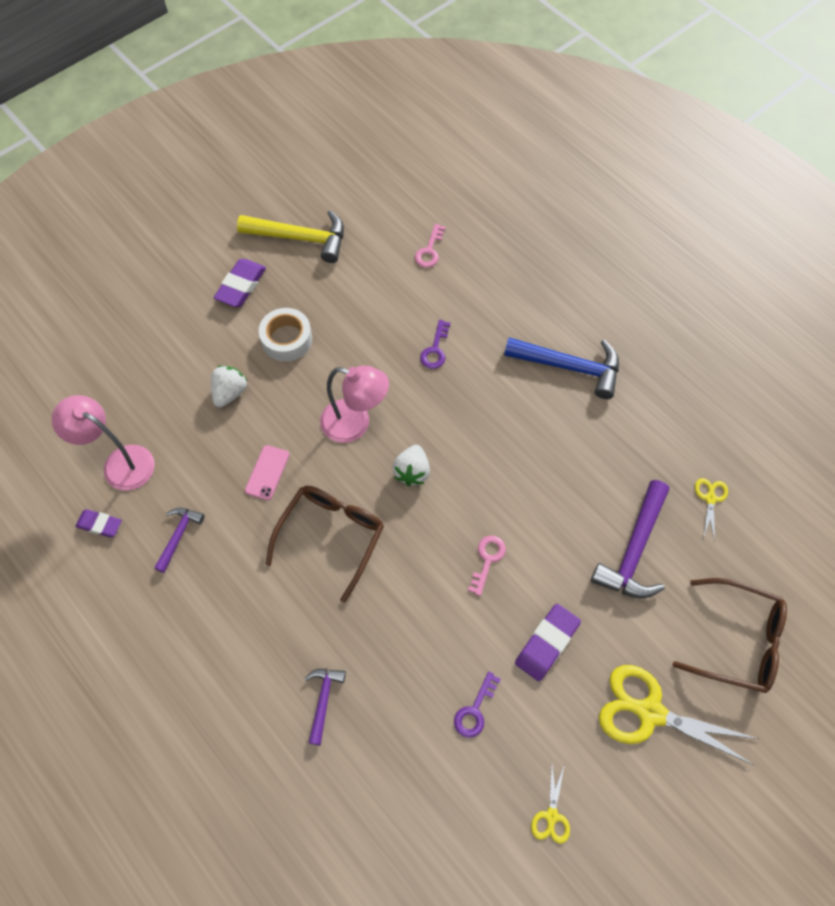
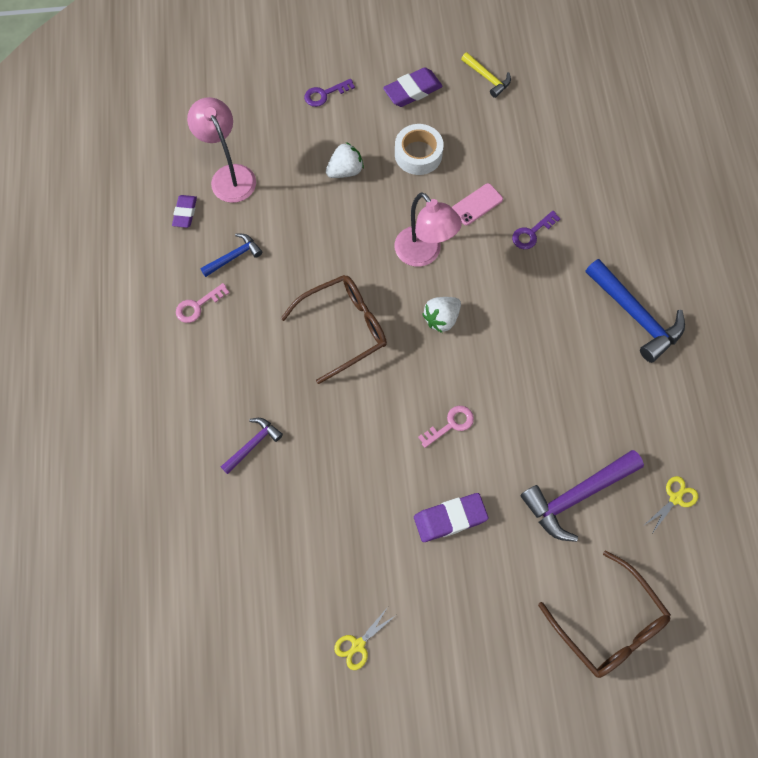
camera: 35 degrees right, 5 degrees up
(100, 525) = (185, 213): purple eraser -> purple eraser turned 45 degrees clockwise
(179, 536) = (234, 256): purple hammer -> blue hammer
(267, 472) = (330, 250): pink phone -> pink phone (477, 204)
(301, 238) = (487, 78): yellow hammer -> yellow hammer, size x0.55
(429, 250) = (587, 148): pink key -> pink key (197, 306)
(475, 710) = (357, 529): purple key -> purple key (324, 94)
(649, 712) = (492, 626): yellow scissors -> none

